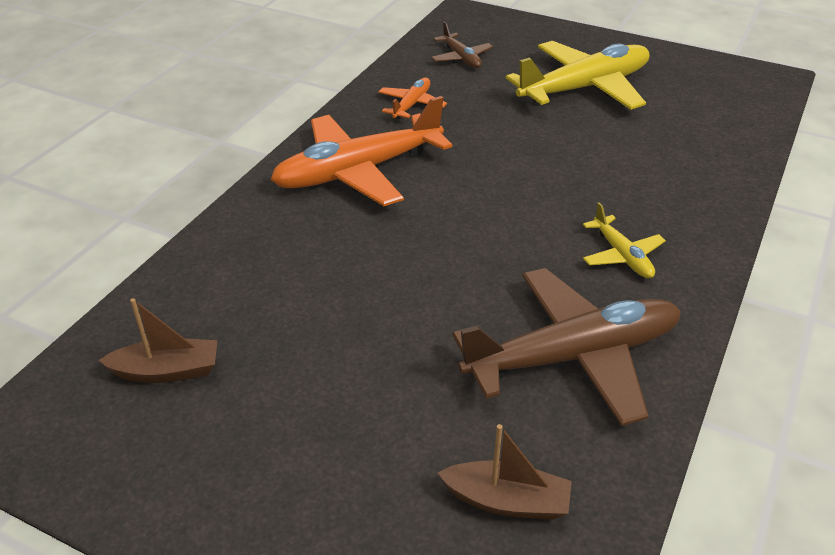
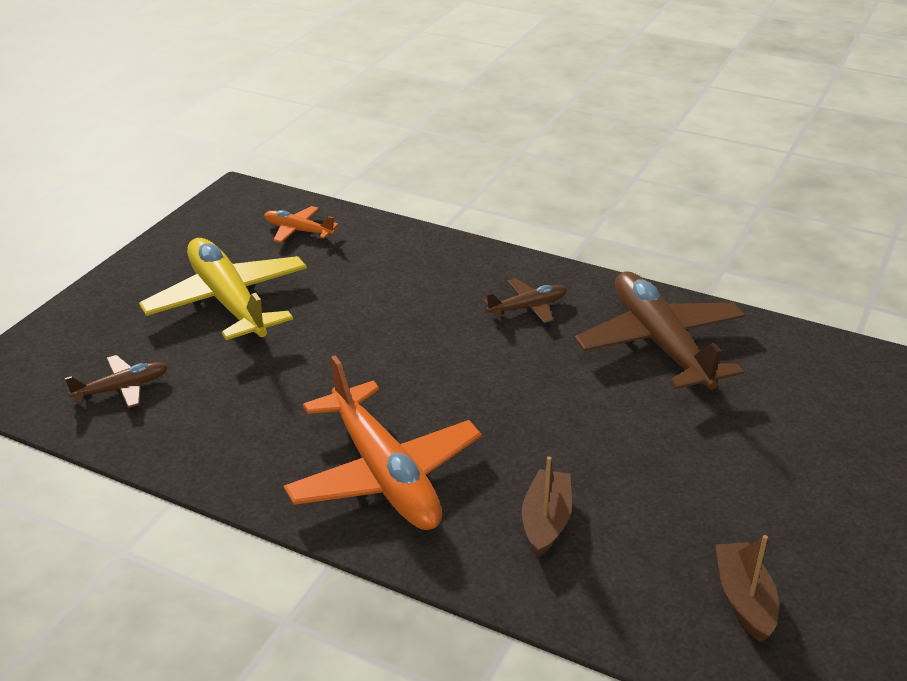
camera: 90 degrees left, 5 degrees down
(411, 105) = (235, 432): orange plane -> orange plane (298, 231)
(507, 501) = (815, 384): brown boat -> brown boat (546, 521)
(622, 255) = (527, 307): yellow plane -> brown plane

